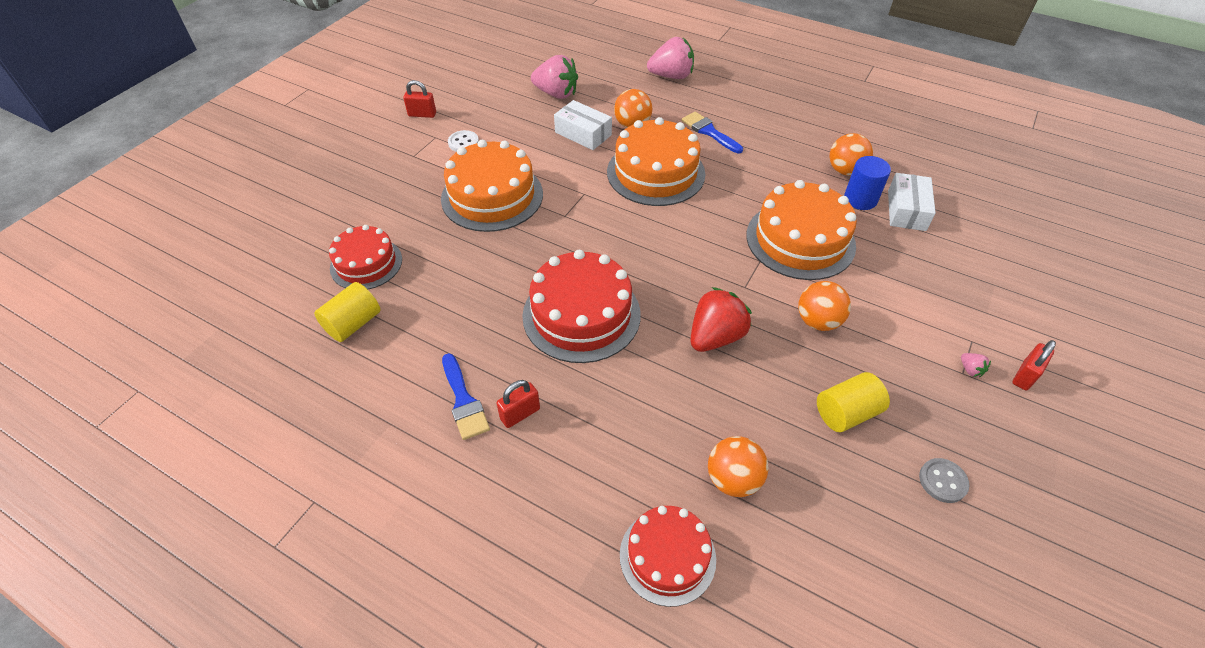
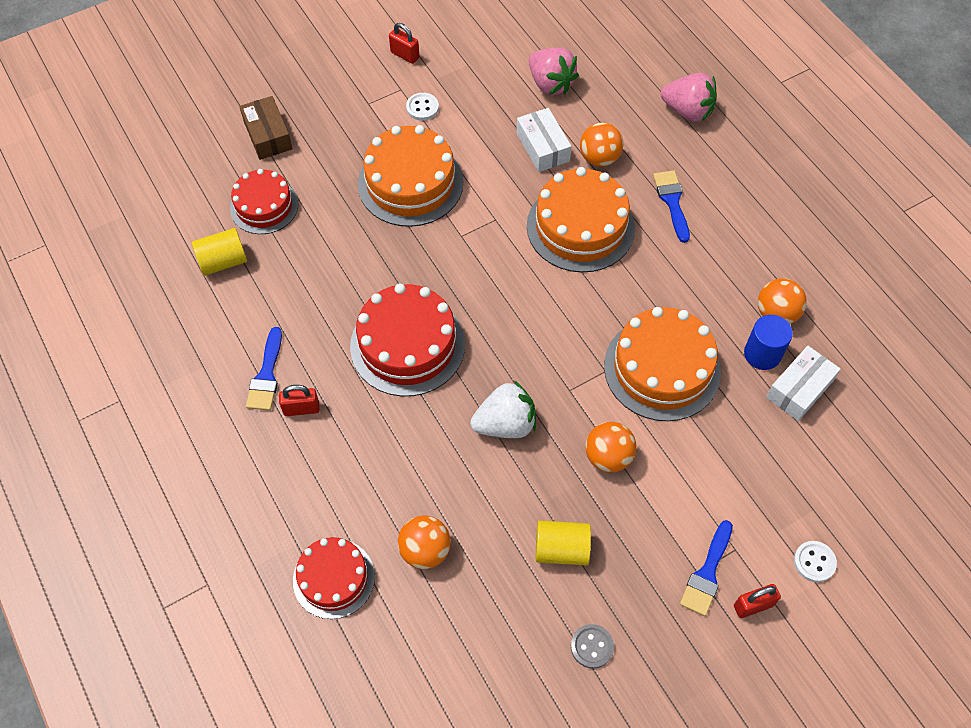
camera: 30 degrees right, 10 degrees up
(334, 210) = (268, 135): none -> brown box
(715, 337) = (505, 424): red strawberry -> white strawberry
(970, 370) = (707, 573): pink strawberry -> blue brush
(1032, 320) = (814, 562): none -> white button

